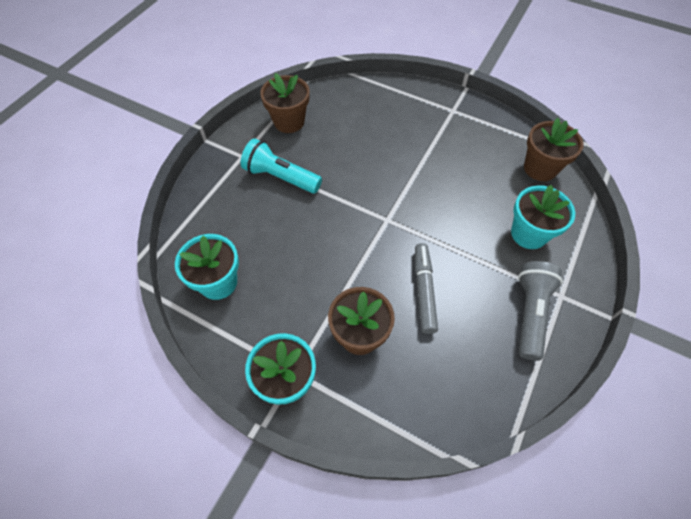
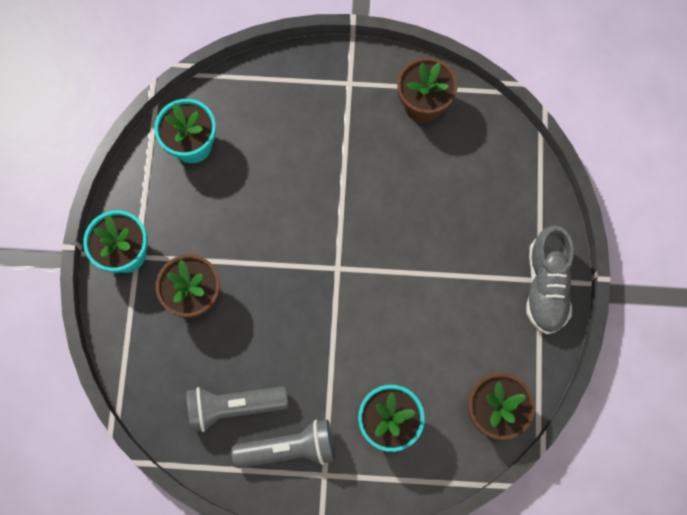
camera: 65 degrees right, 15 degrees up
(281, 177) = (340, 136): turquoise flashlight -> none
(424, 290) = (269, 336): grey marker -> none
(458, 108) = (545, 286): none -> grey shoe
(477, 344) = (233, 406): none -> grey flashlight

